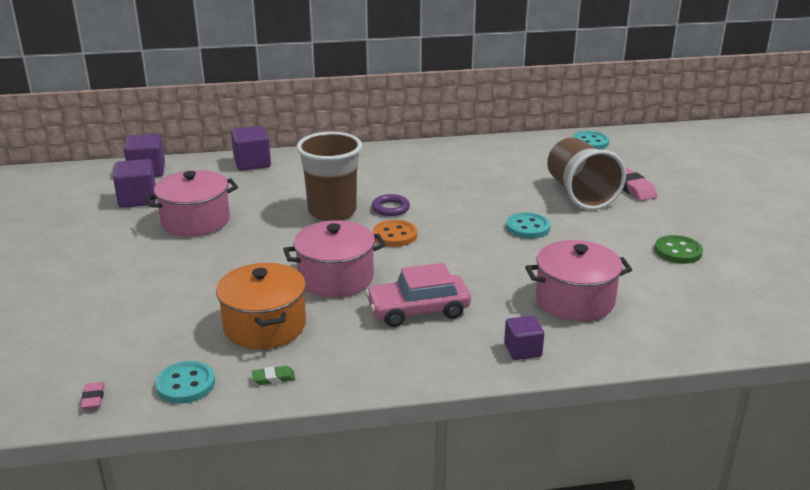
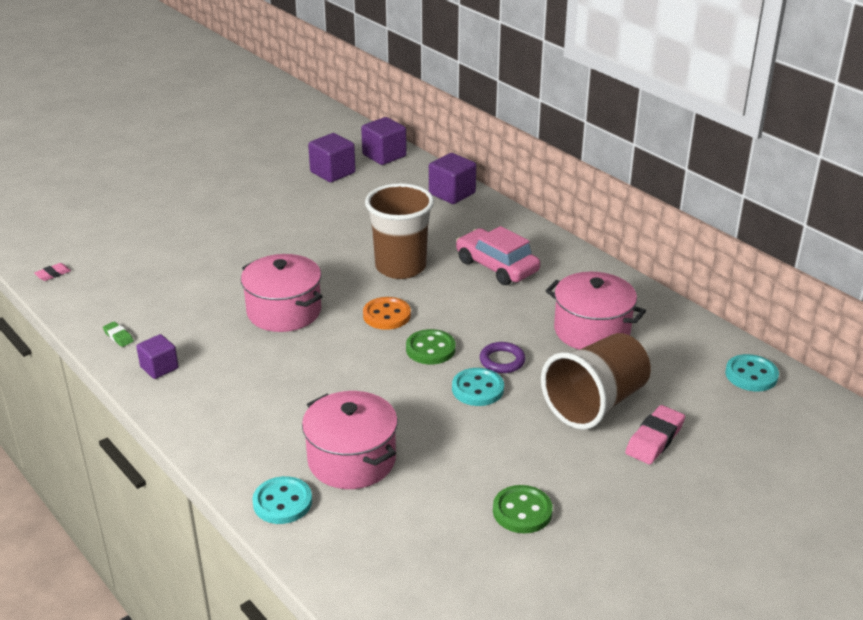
camera: 60 degrees right, 5 degrees up
(185, 384) = (89, 303): turquoise button -> turquoise button (282, 502)
(195, 221) = (320, 211): pink pot -> pink pot (591, 330)
(264, 326) = (186, 305): orange pot -> none
(390, 208) = (438, 295): purple ring -> purple ring (502, 361)
(418, 310) = (264, 372): pink car -> pink car (496, 266)
(460, 231) = (430, 349): none -> green button
(522, 350) = (239, 451): purple cube -> purple cube (159, 368)

